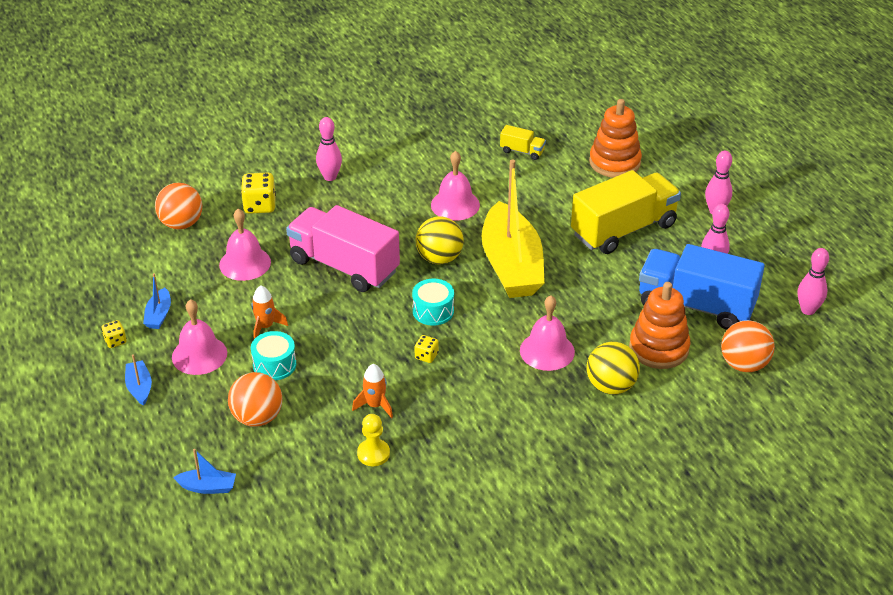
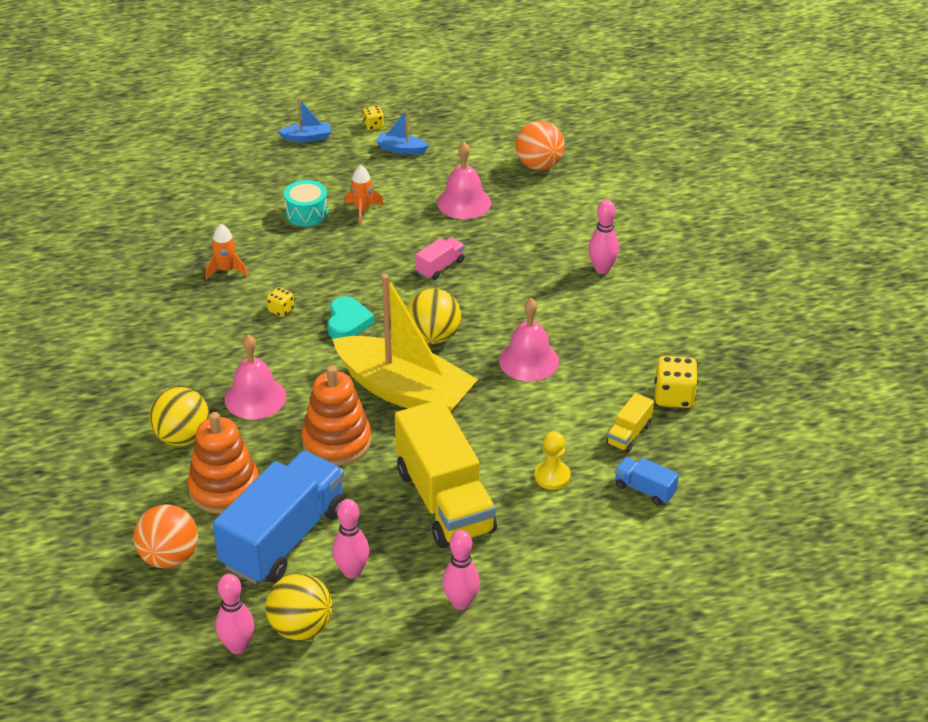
camera: 100 degrees right, 0 degrees up
(199, 355) = (337, 171): pink bell -> none
(207, 487) = (171, 170): blue boat -> none
(257, 417) = (241, 200): orange ball -> none
(260, 206) = (558, 216): yellow dice -> yellow dice (674, 396)
(344, 266) = (440, 267): pink truck -> pink truck, size x0.43
(373, 454) = (165, 263): yellow pawn -> yellow pawn (552, 476)
(433, 311) = (348, 322): turquoise drum -> turquoise heart
(511, 265) = (404, 391): yellow boat -> yellow boat turned 150 degrees counterclockwise
(575, 141) = (645, 489): none -> blue truck
(614, 162) = (590, 520): orange stacking toy -> orange stacking toy (337, 441)
(775, 282) = (301, 627): none -> yellow ball

